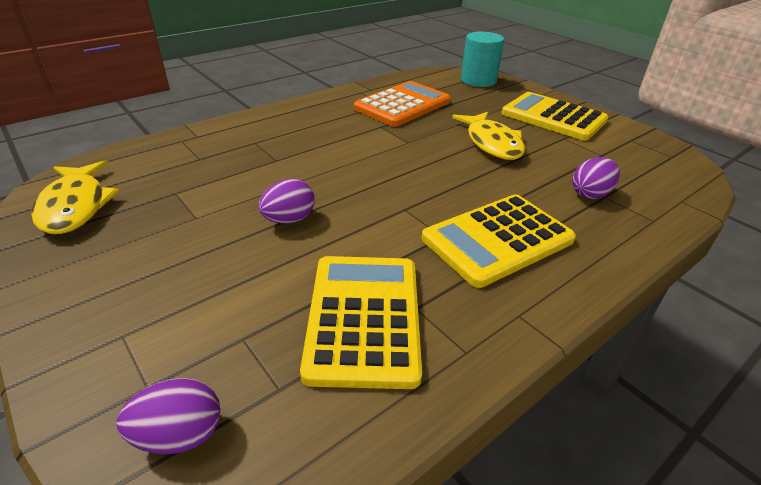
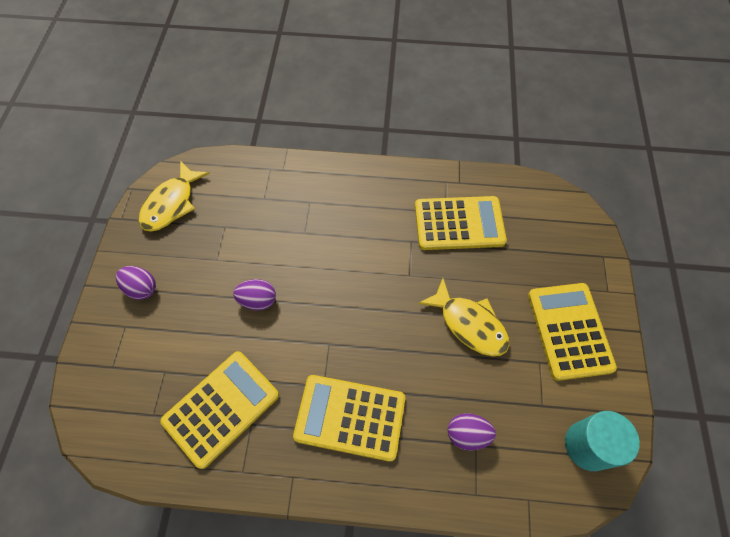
camera: 45 degrees right, 25 degrees up
(179, 435) = (103, 404): purple egg -> purple egg (141, 288)
(402, 105) = (459, 223): orange calculator -> yellow calculator
(478, 80) = (572, 229): turquoise cylinder -> turquoise cylinder (588, 445)
(492, 143) = (469, 324): yellow fish -> yellow fish turned 75 degrees counterclockwise

